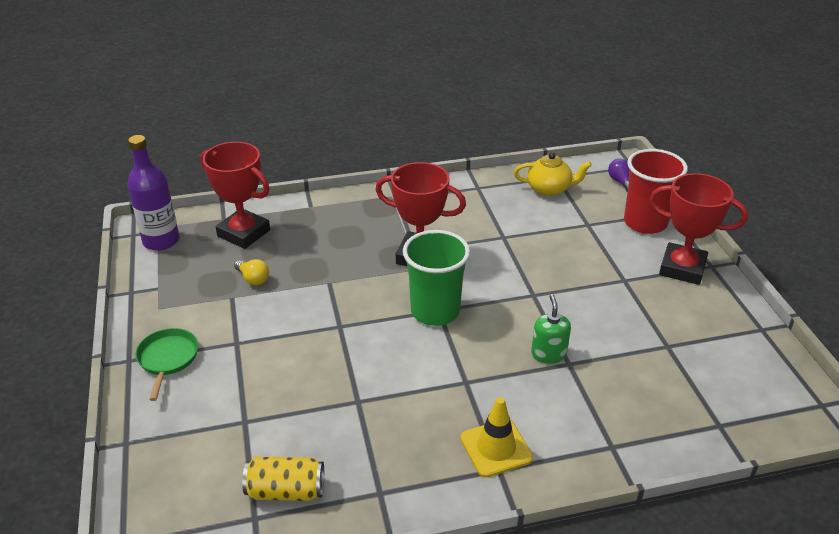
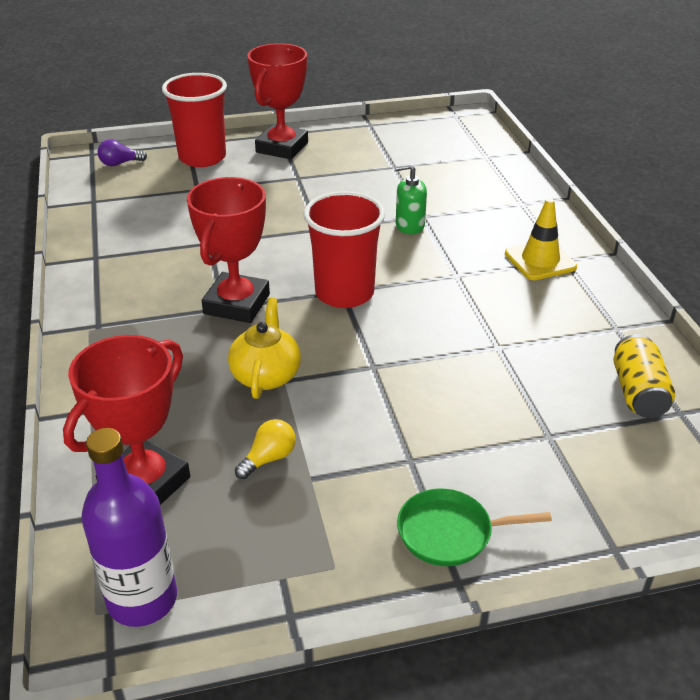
camera: 90 degrees left, 0 degrees up
(435, 311) = (344, 293): green cup -> red cup
(549, 189) = (118, 207): yellow teapot -> yellow teapot (266, 375)

